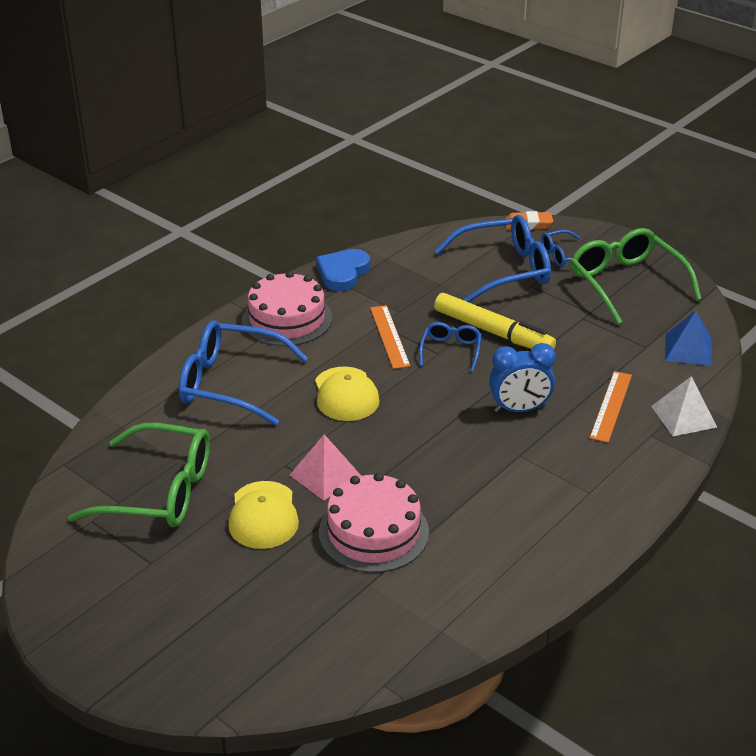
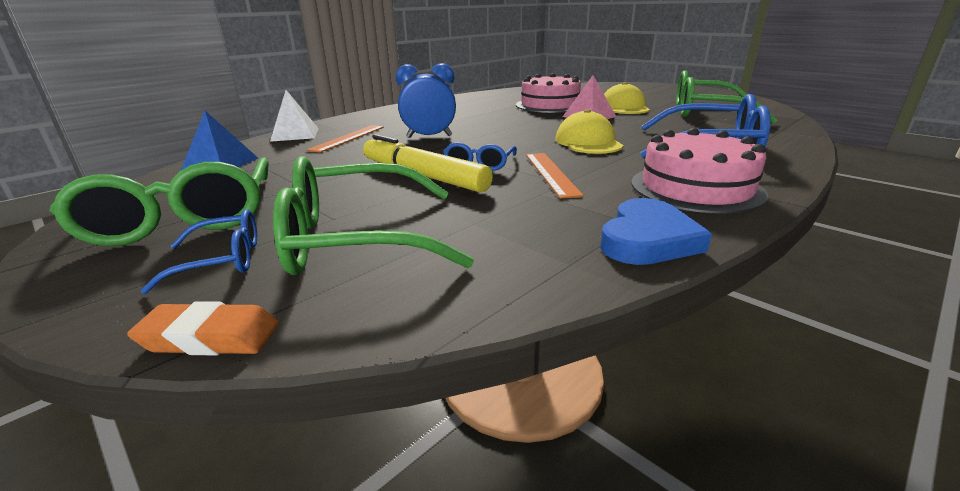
camera: 175 degrees left, 10 degrees down
(504, 270) = (356, 239): blue glasses -> green glasses

